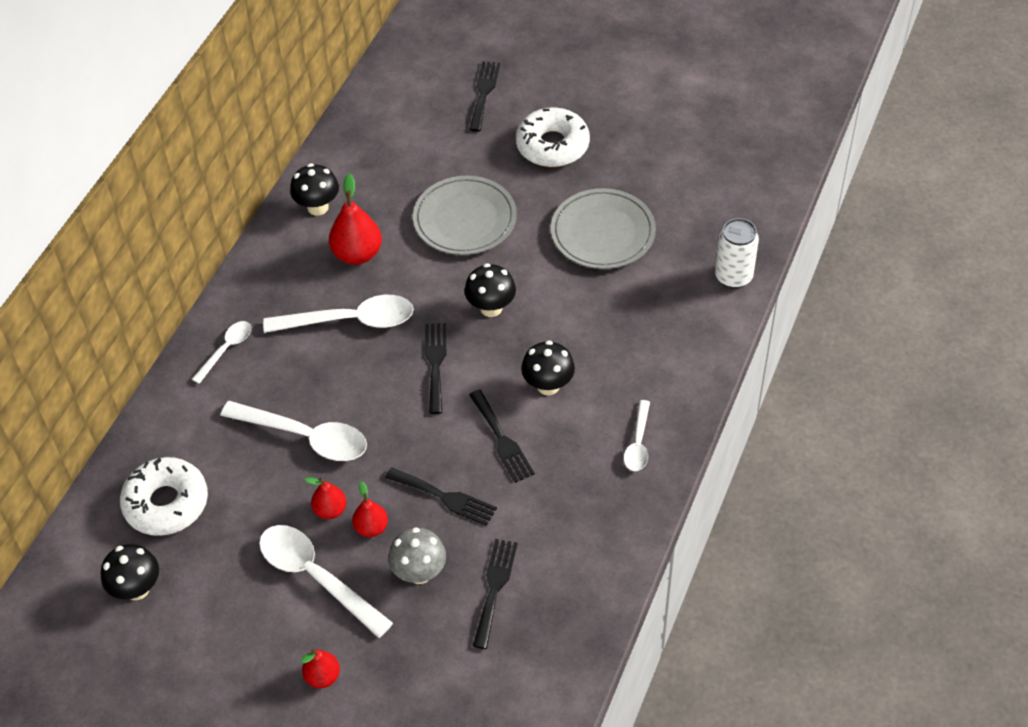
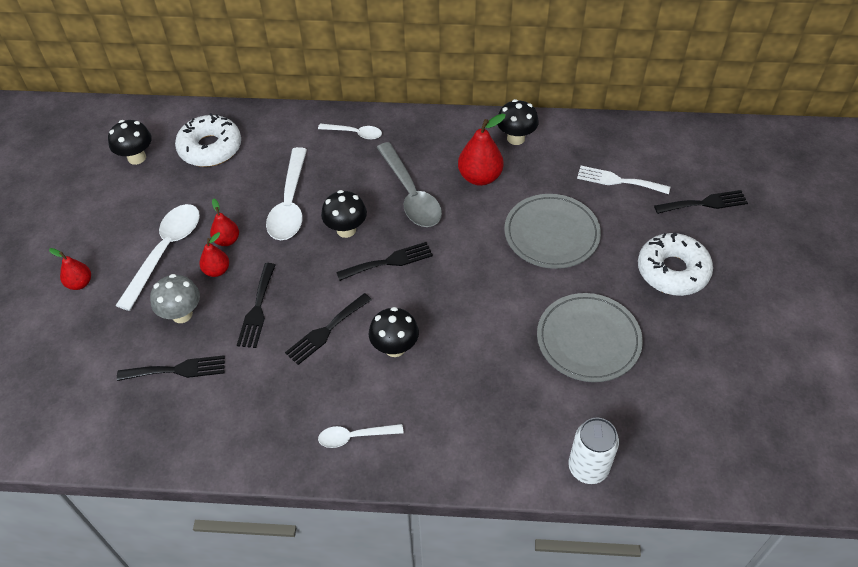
camera: 70 degrees right, 0 degrees up
(350, 320) = (411, 194): white spoon -> grey spoon
(422, 145) = (618, 181): none -> white fork
(491, 308) = (463, 281): black mushroom -> black mushroom (346, 230)

